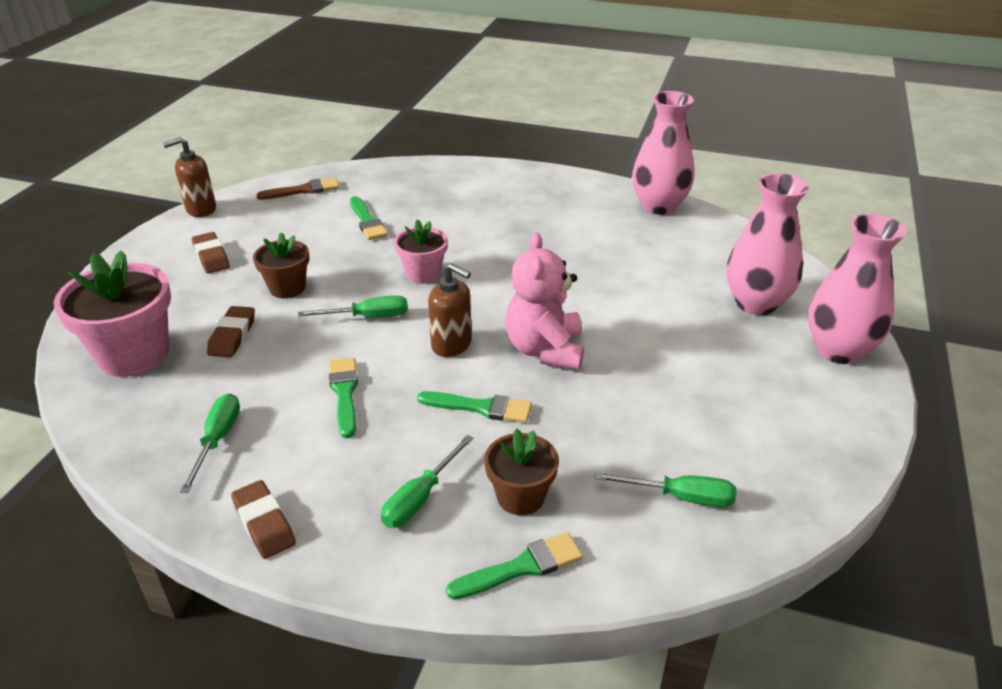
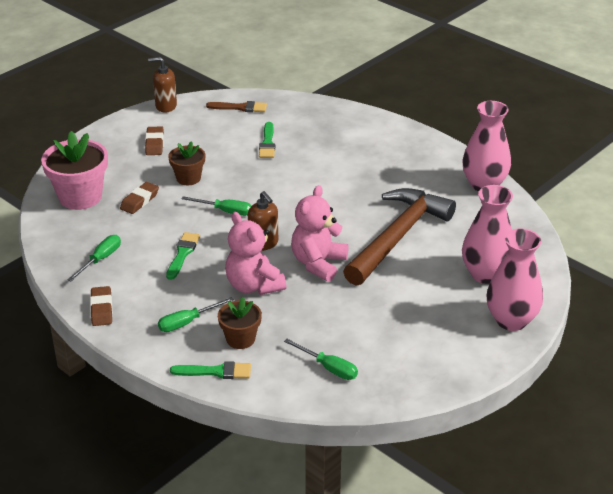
camera: 25 degrees right, 0 degrees up
(423, 274) = (278, 191): pink flower pot -> none
(480, 407) = (253, 285): green brush -> pink teddy bear
(615, 288) = (397, 236): none -> brown hammer

